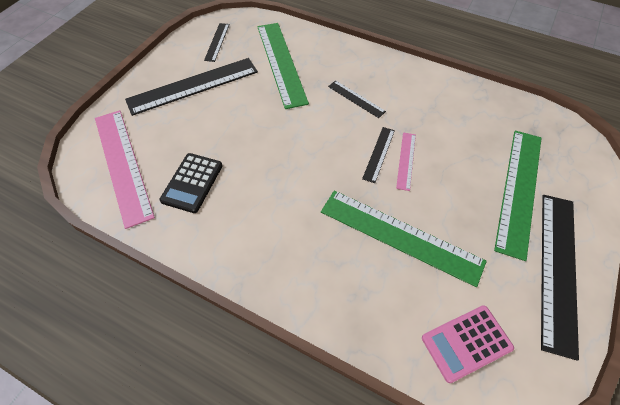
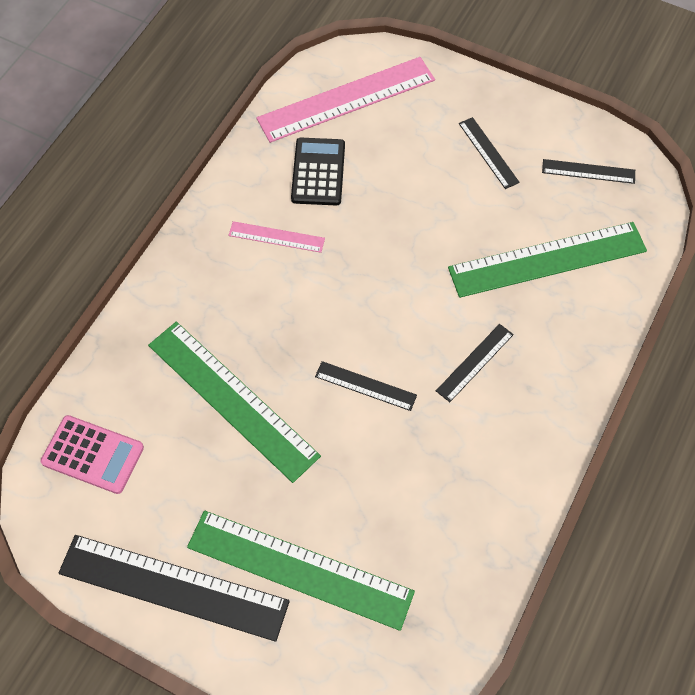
camera: 90 degrees right, 5 degrees up
(192, 183) = (318, 172): black calculator -> black calculator turned 75 degrees clockwise
(193, 85) = (488, 152): black ruler -> black ruler, size x0.49
(400, 236) = (232, 400): green ruler -> green ruler turned 75 degrees counterclockwise
(406, 160) = (354, 420): pink ruler -> pink ruler (276, 237)
(466, 343) = (93, 455): pink calculator -> pink calculator turned 135 degrees clockwise

